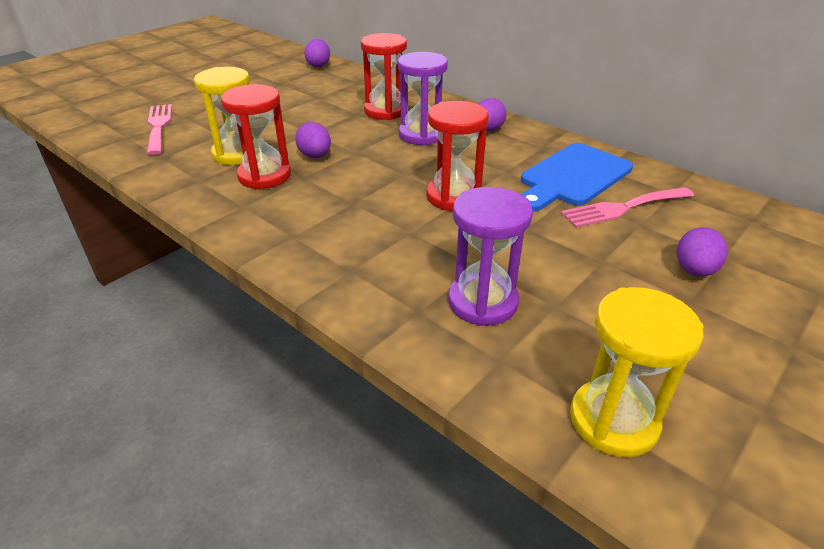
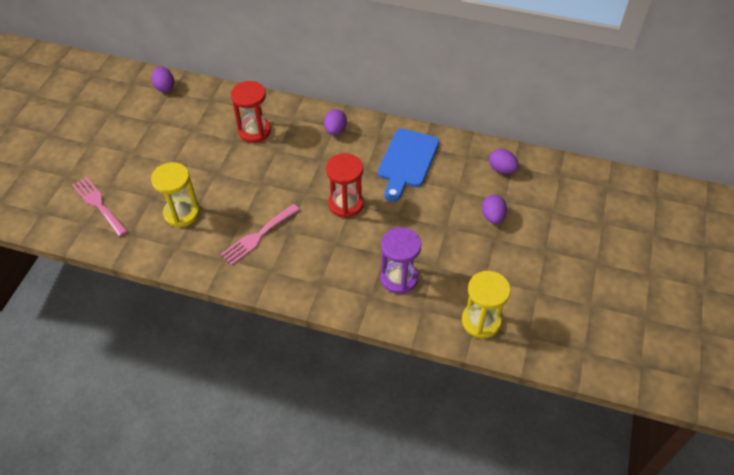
camera: 25 degrees left, 15 degrees up
(264, 176) = (217, 228): red hourglass -> none
(315, 156) = (237, 197): purple egg -> purple egg (501, 169)
(421, 135) = (294, 150): purple hourglass -> none
(623, 208) = (444, 180): pink fork -> pink fork (258, 236)

